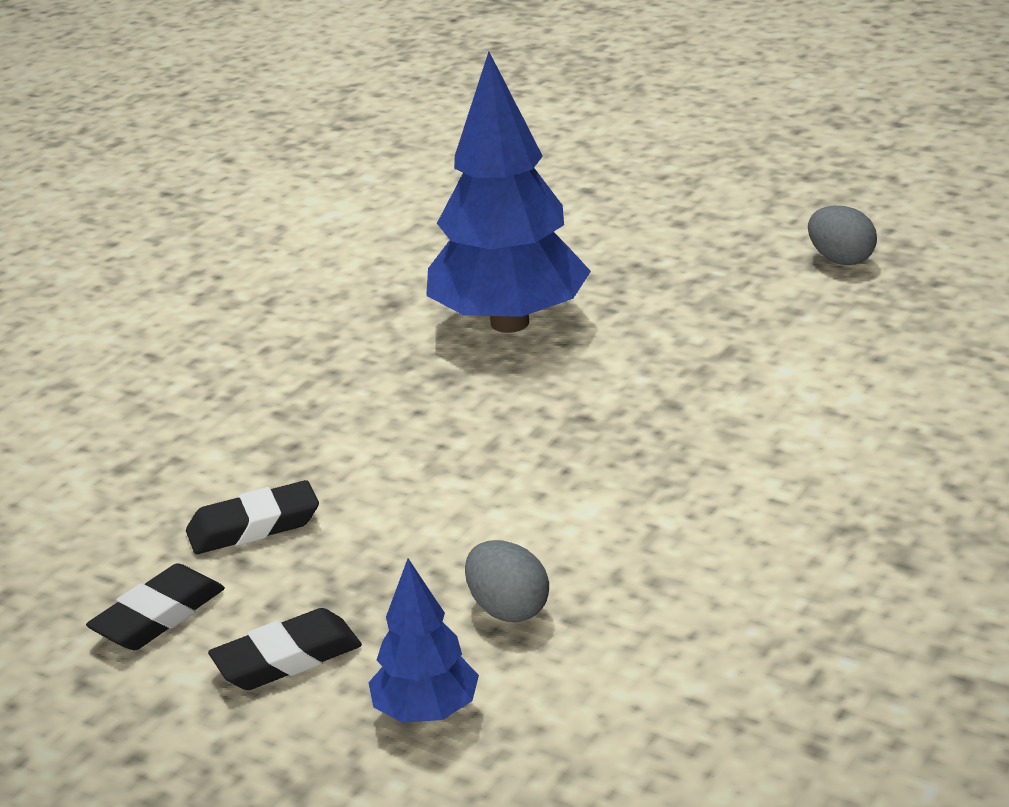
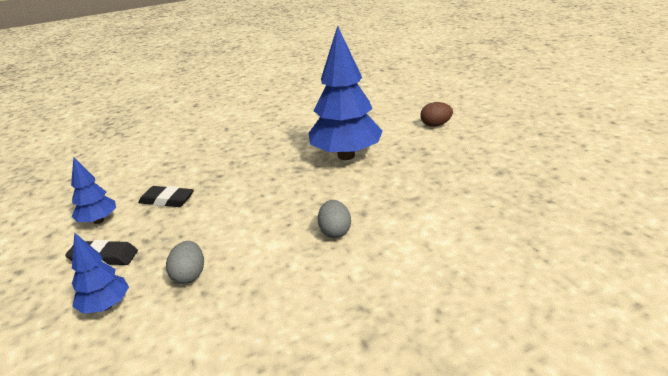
camera: 35 degrees right, 0 degrees up
(159, 616) = (98, 221): black eraser -> blue tree
(607, 214) = (435, 125): none -> brown egg
(841, 259) = (513, 174): grey egg -> grey egg (335, 231)

